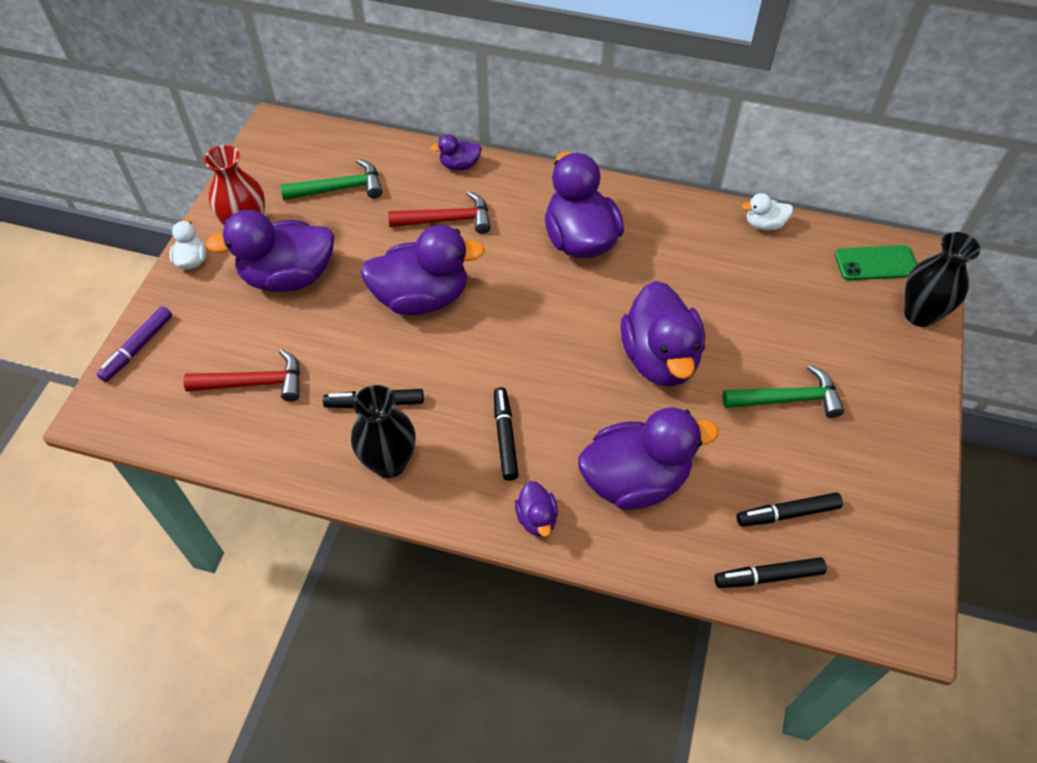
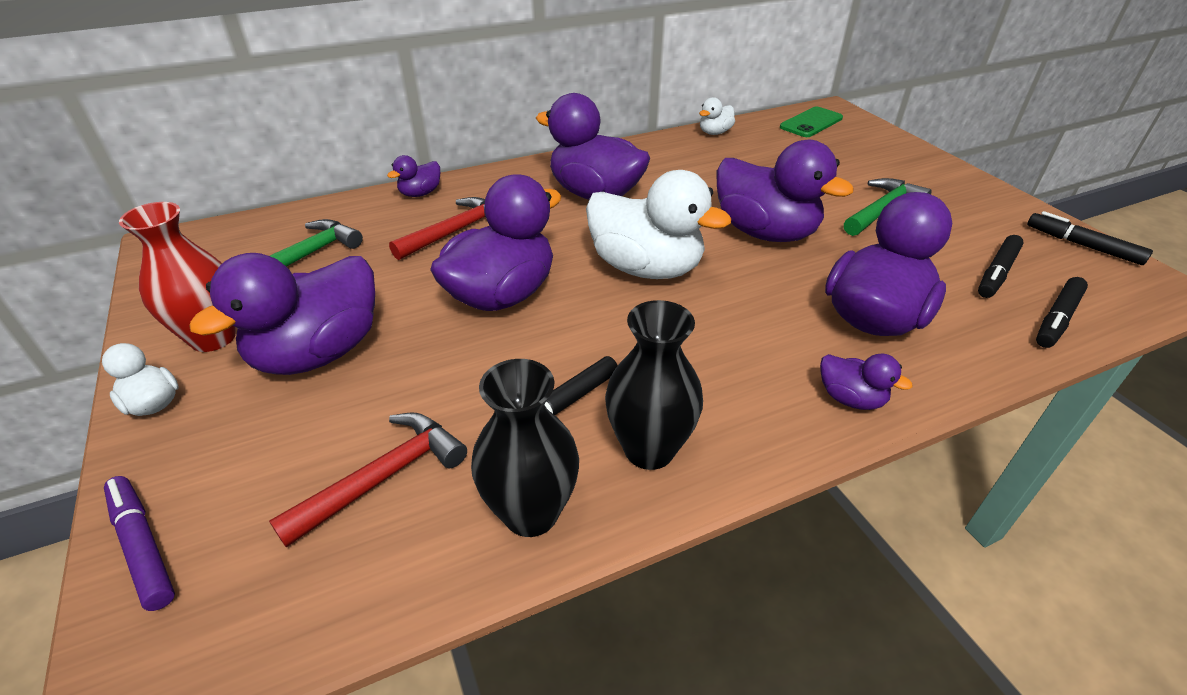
camera: 40 degrees left, 15 degrees down
(138, 348) = (143, 547): purple marker -> purple marker turned 150 degrees clockwise
(505, 437) = (729, 354): black marker -> black marker (1083, 245)
(534, 335) = (646, 268): none -> white duck
(919, 314) = (875, 134): black vase -> black vase (531, 513)

